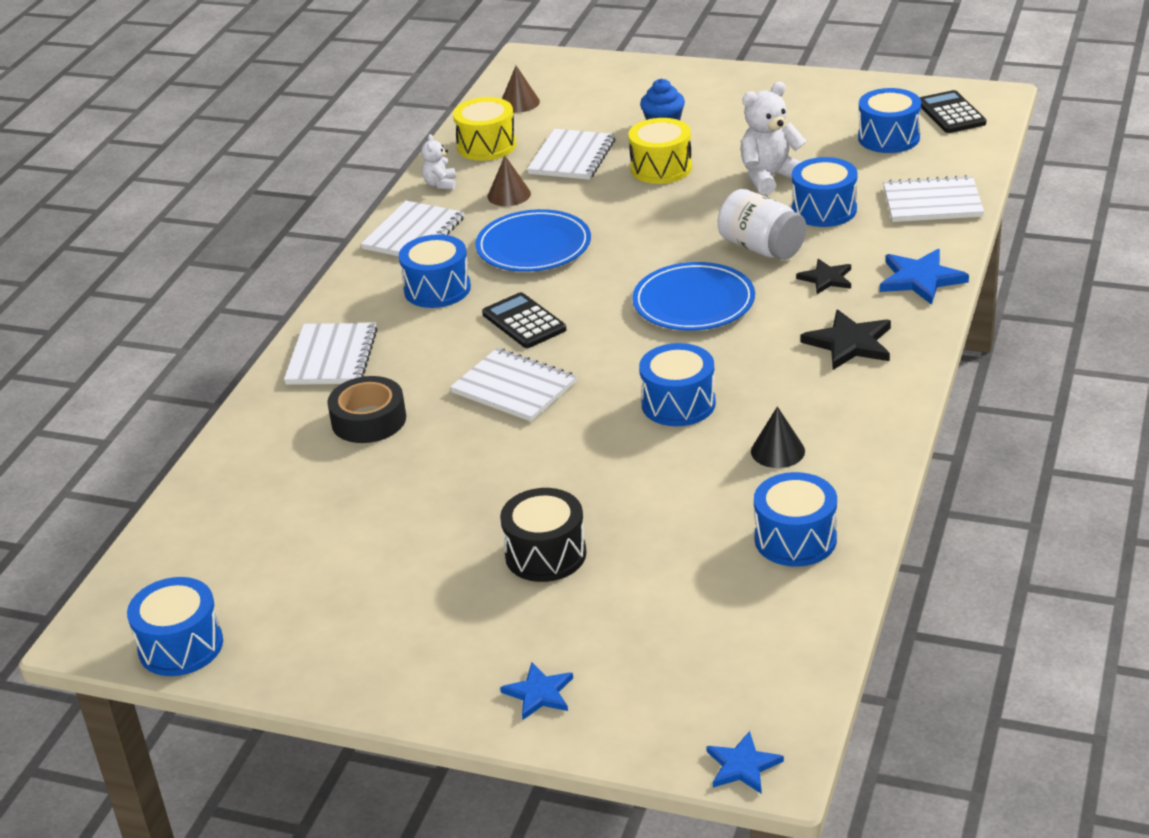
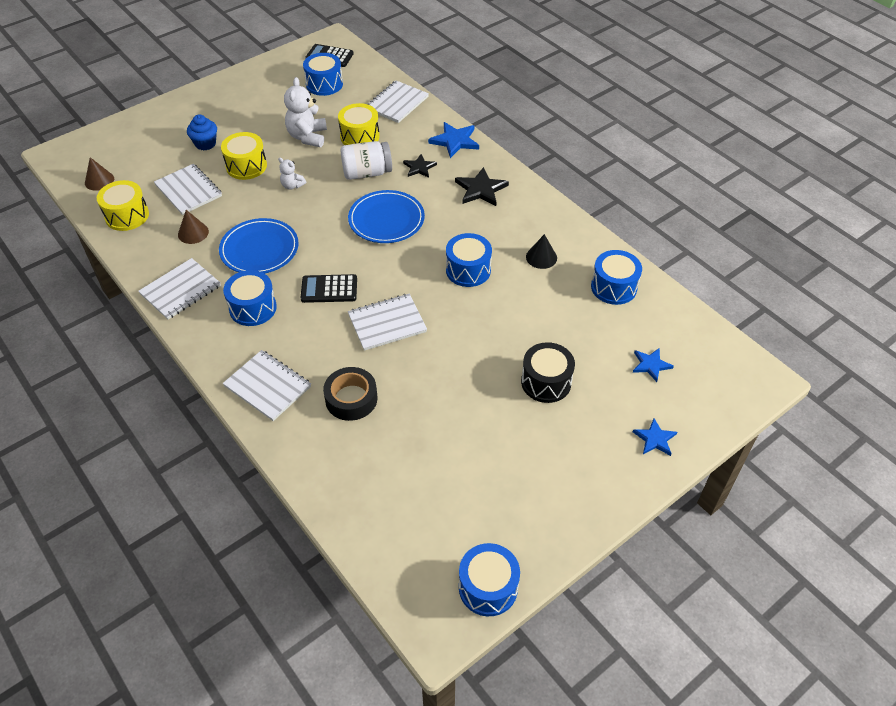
camera: 60 degrees left, 15 degrees up
(414, 234) = (180, 290): white notebook -> white notebook turned 75 degrees clockwise
(440, 184) = (142, 254): white teddy bear -> white teddy bear (292, 185)
(742, 766) = (759, 389): blue star -> blue star (651, 365)
(824, 210) = (360, 136): blue drum -> yellow drum

